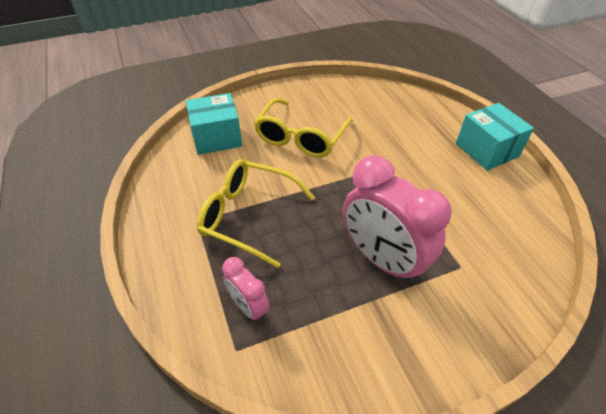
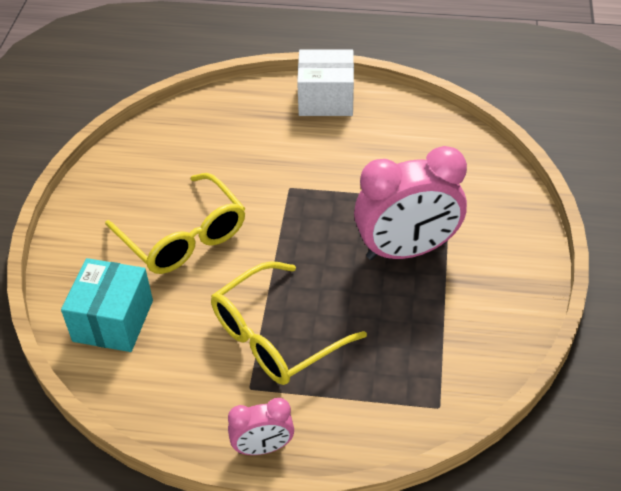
camera: 60 degrees left, 0 degrees up
(248, 307) = (397, 379): pink clock -> pink clock (263, 447)
(486, 150) = (326, 99): turquoise box -> white box

